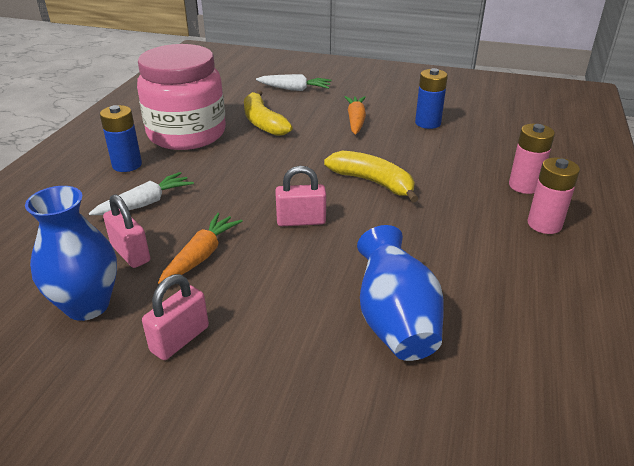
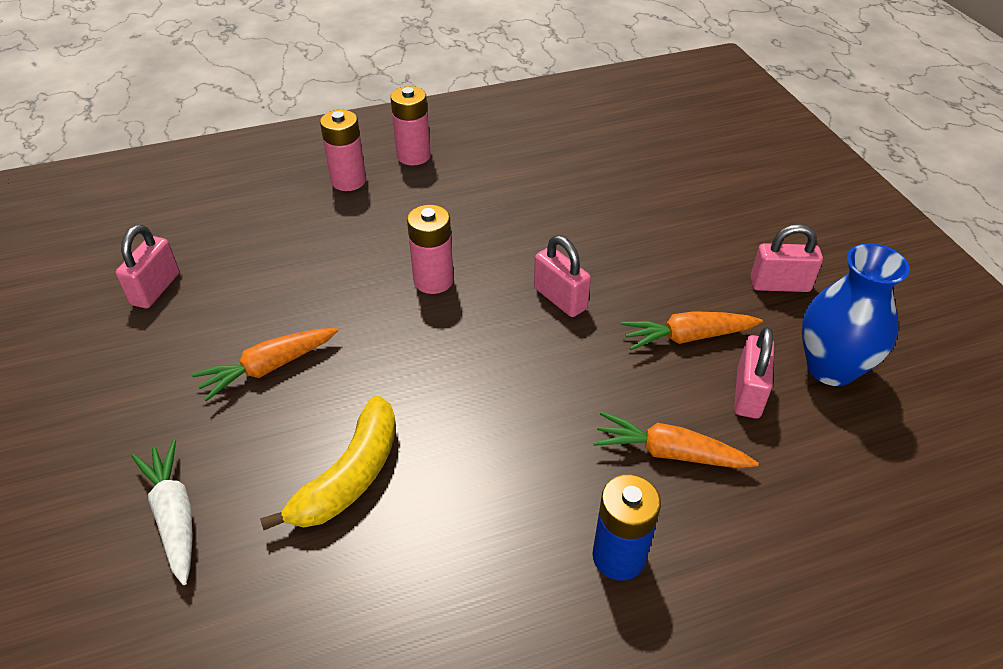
camera: 125 degrees left, 10 degrees up
(145, 203) = (669, 452): white carrot -> orange carrot
(187, 134) = (466, 555): pink jar -> none
(373, 182) = (433, 280): yellow banana -> pink battery
(395, 322) = (627, 190): blue vase -> none
(428, 123) = (229, 294): blue battery -> none
(452, 107) = (156, 289): none -> pink padlock

